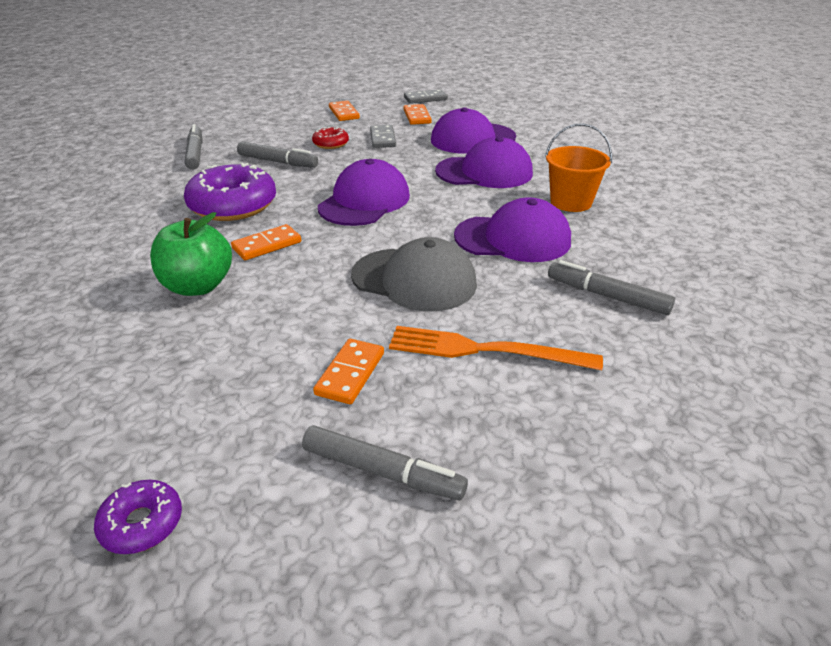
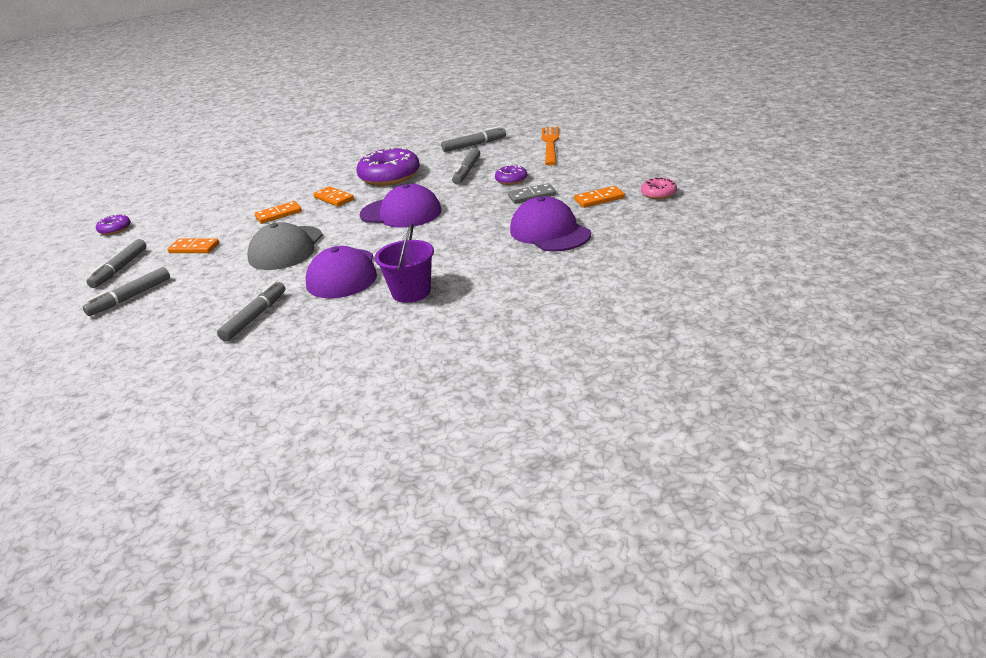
camera: 85 degrees right, 5 degrees down
(198, 286) = (286, 193): green apple -> none
(331, 144) = (511, 180): red donut -> purple donut
(344, 113) = (590, 169): orange domino -> orange domino (278, 214)
(425, 99) = (658, 194): grey domino -> pink donut
(484, 172) = (468, 248): purple cap -> none
(485, 350) = (203, 281): orange fork -> orange fork (550, 144)
(515, 433) = (130, 297): none -> grey marker
(571, 202) = (411, 292): orange bucket -> purple bucket

